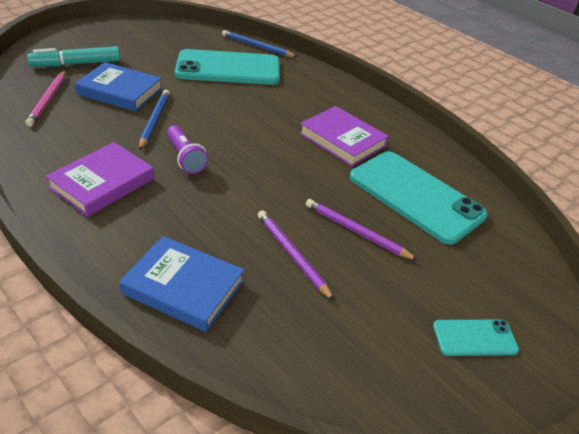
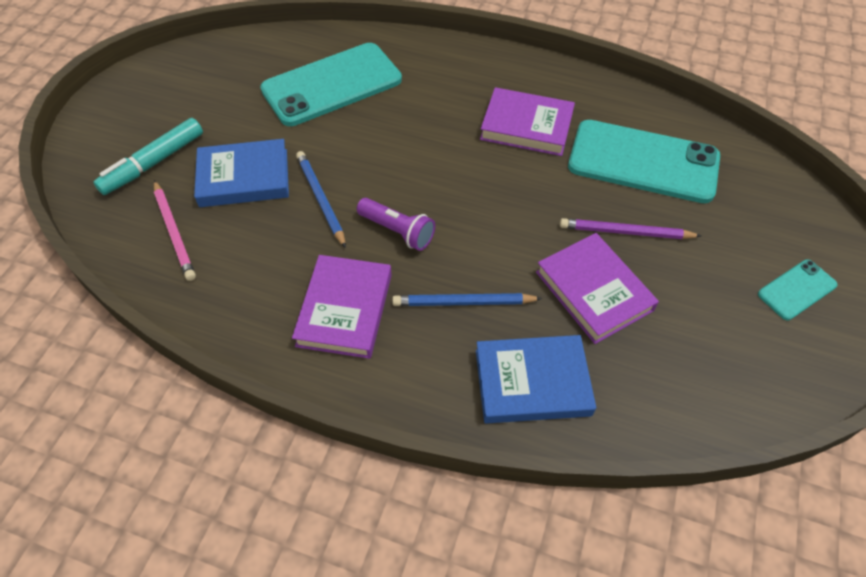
camera: 25 degrees left, 15 degrees up
(257, 46) = (334, 37): blue pencil -> blue pencil (463, 303)
(292, 255) = (594, 291): purple pencil -> purple book

